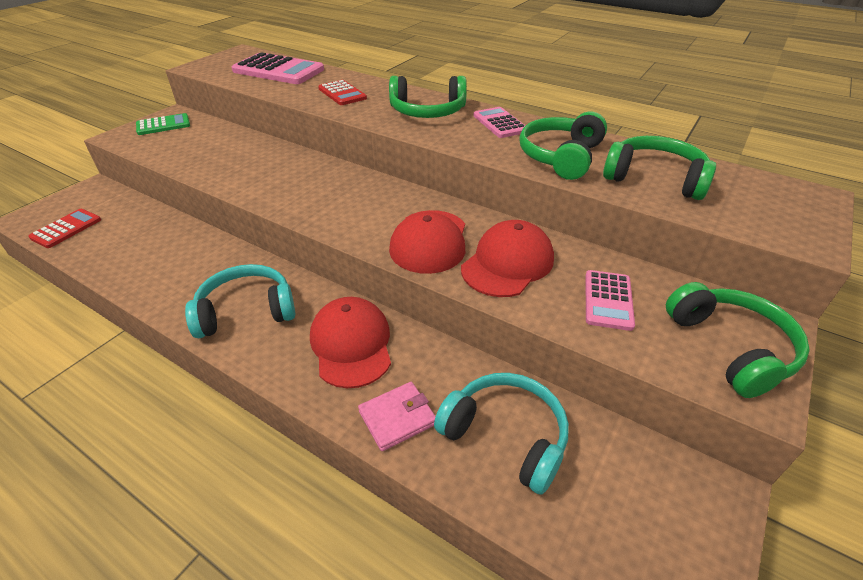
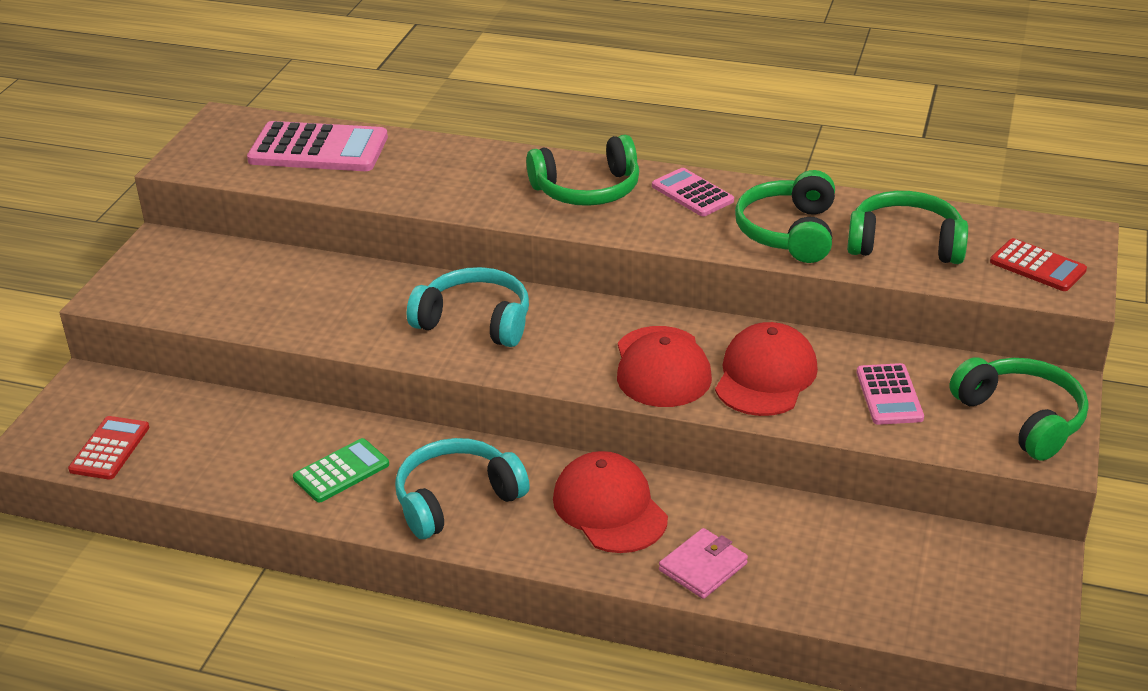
camera: 15 degrees left, 5 degrees down
(163, 125) = (163, 265): green calculator -> green calculator (341, 471)
(342, 93) = (448, 178): red calculator -> red calculator (1037, 266)
(505, 436) = (822, 558): turquoise headphones -> turquoise headphones (475, 321)

